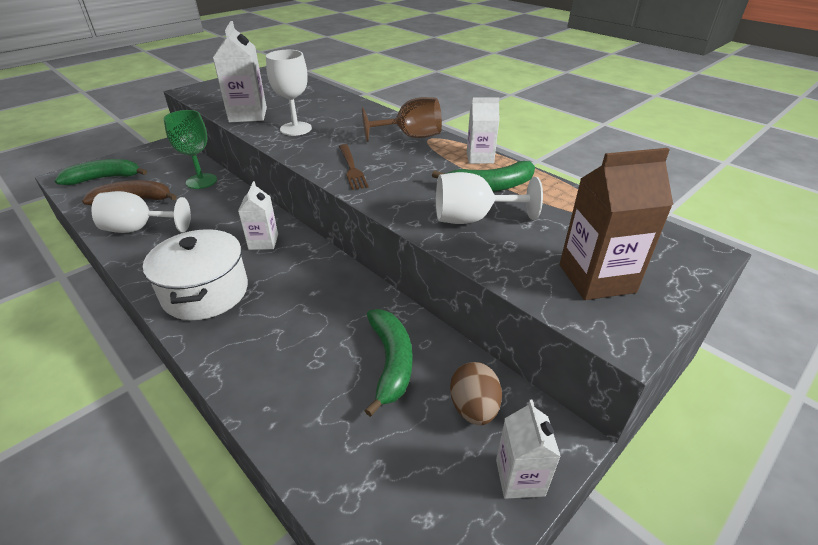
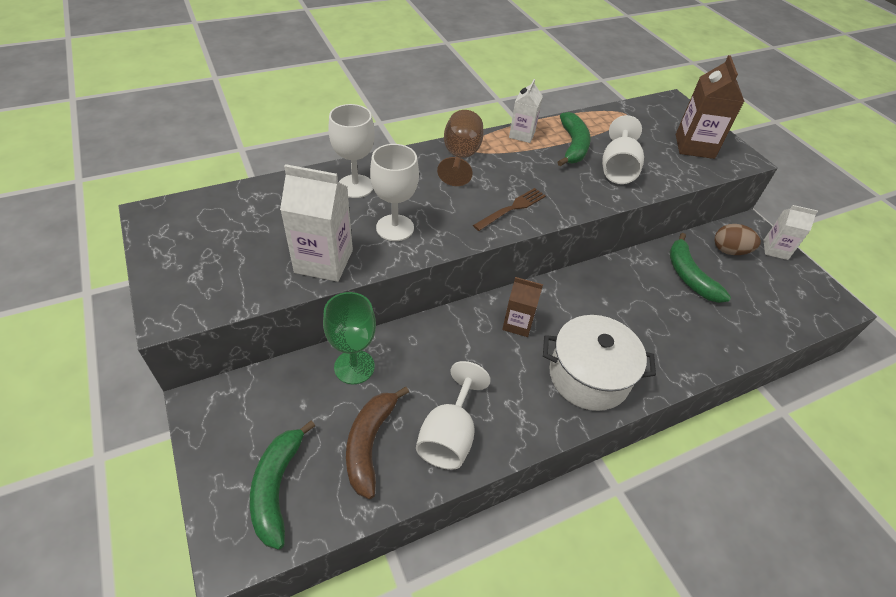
camera: 75 degrees left, 10 degrees up
(263, 242) = (517, 324): white carton -> brown carton
(337, 109) = (355, 186): none -> white goblet
(352, 168) = (512, 208): brown fork -> brown fork turned 45 degrees counterclockwise
(391, 362) = (689, 276): green banana -> green banana turned 120 degrees counterclockwise

